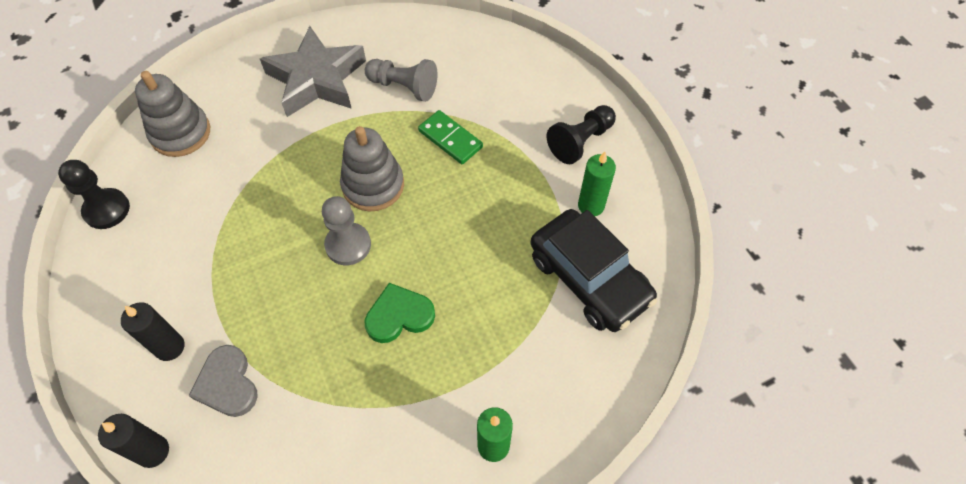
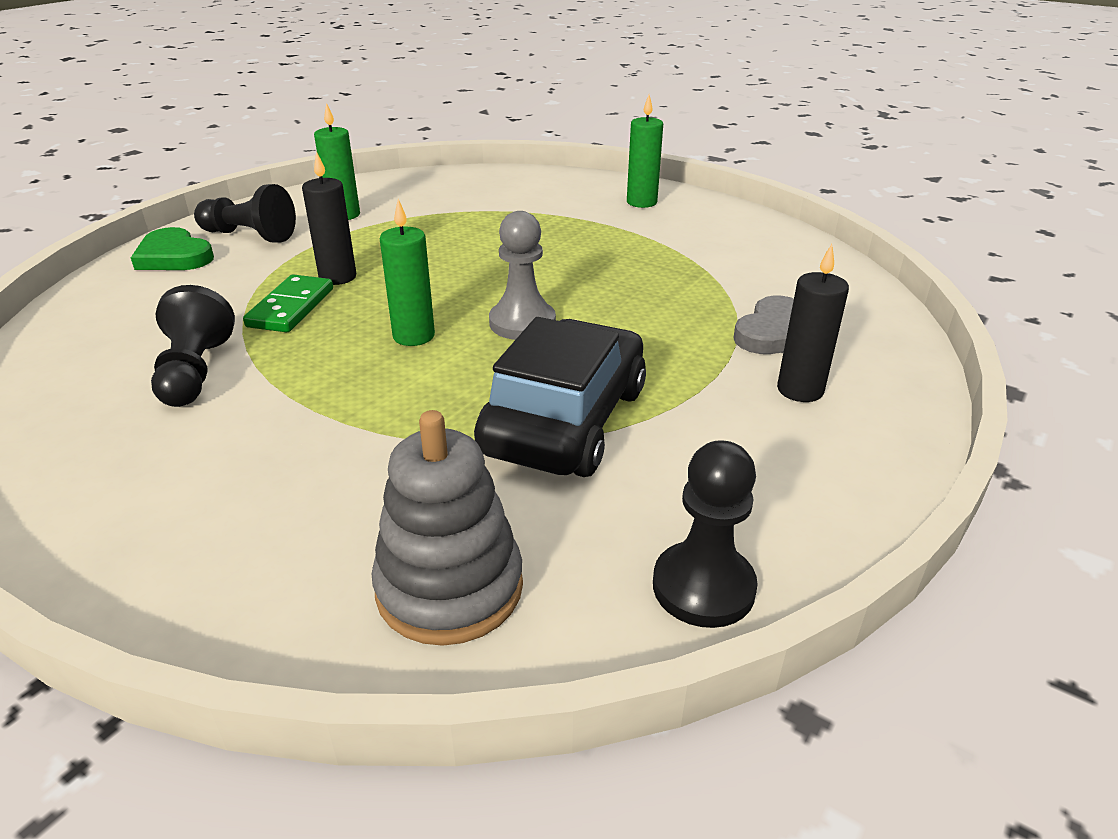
camera: 120 degrees left, 25 degrees down
(153, 451) = (901, 346): black candle -> black candle (338, 277)
(316, 79) = (207, 468): grey star -> none
(373, 185) = (414, 336): grey stacking toy -> green candle
(399, 315) = (576, 268): green heart -> green heart (174, 256)
(404, 87) = (195, 372): grey pawn -> black pawn
(589, 279) = (437, 200): black car -> black car (565, 420)

